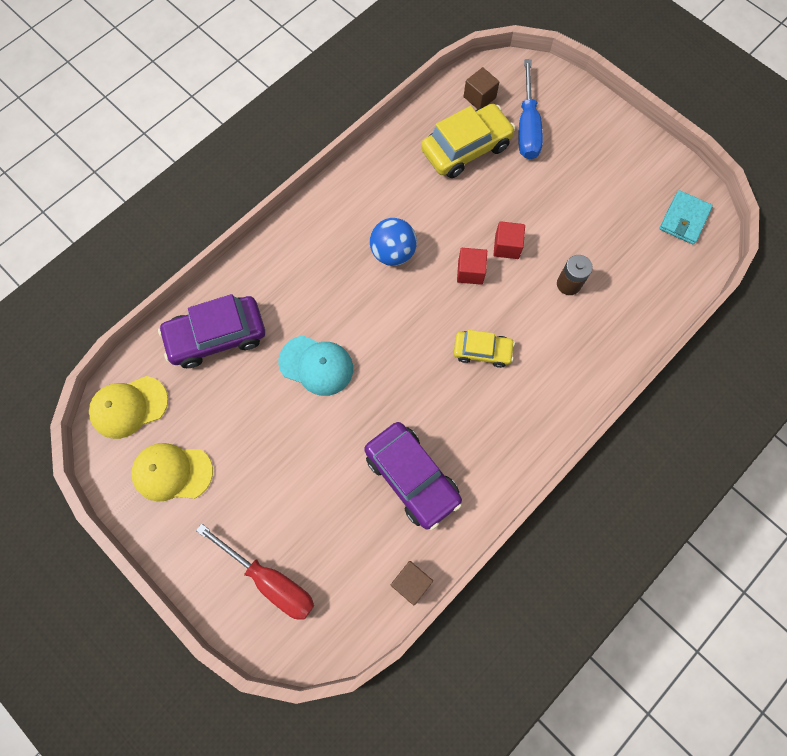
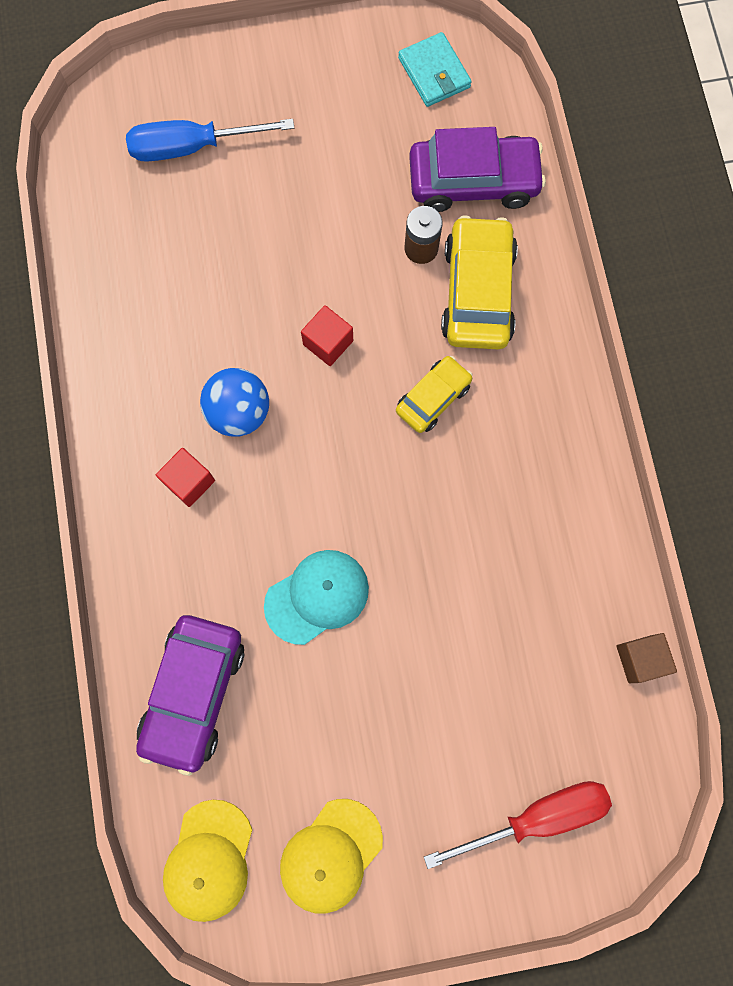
camera: 55 degrees left, 5 degrees up
(412, 477) = (525, 577): purple car -> purple car (473, 181)
(466, 148) = (167, 234): yellow car -> yellow car (477, 292)
(479, 97) = (110, 171): brown cube -> none
(507, 246) = (326, 280): red cube -> red cube (189, 481)
(527, 127) = (192, 147): blue screwdriver -> blue screwdriver turned 135 degrees clockwise

